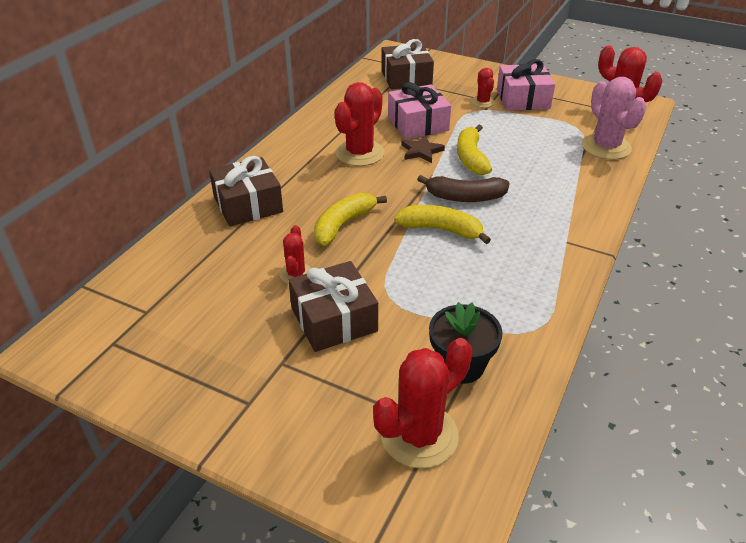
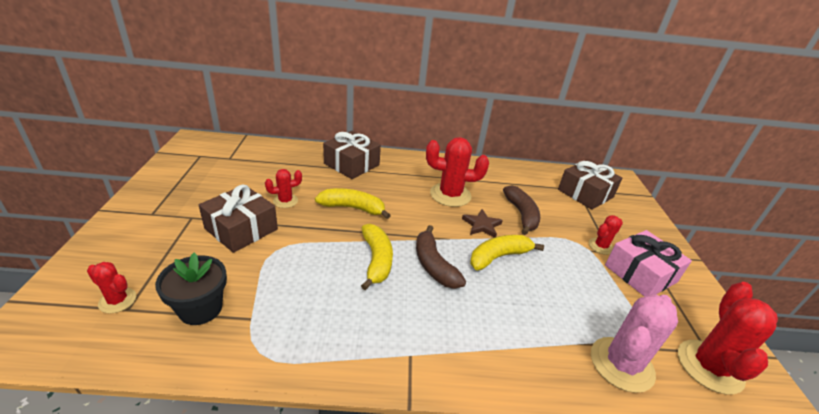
camera: 60 degrees right, 5 degrees down
(418, 124) = (521, 214): pink gift -> brown banana
(419, 435) = (117, 300): red cactus -> red cactus, size x0.54

